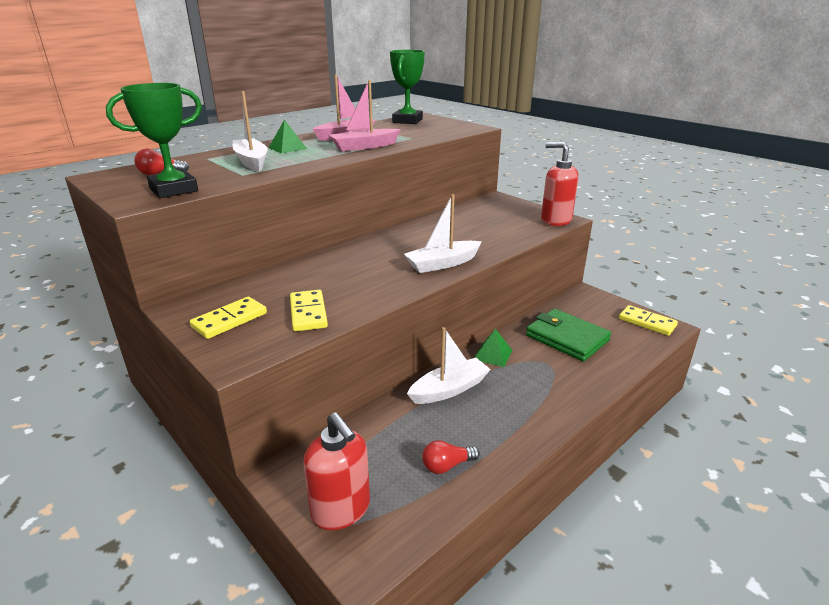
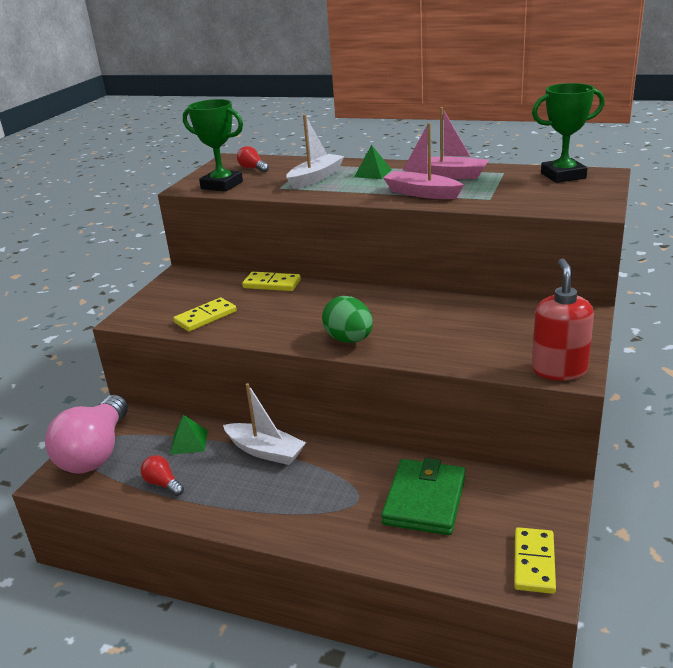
camera: 65 degrees right, 0 degrees up
(229, 320) = (175, 296): yellow domino -> yellow domino (272, 284)
(341, 509) = (96, 452): red soap dispenser -> pink light bulb
(442, 264) = (349, 340): white boat -> green egg
(493, 354) = (344, 458): green pyramid -> green pyramid (189, 442)

